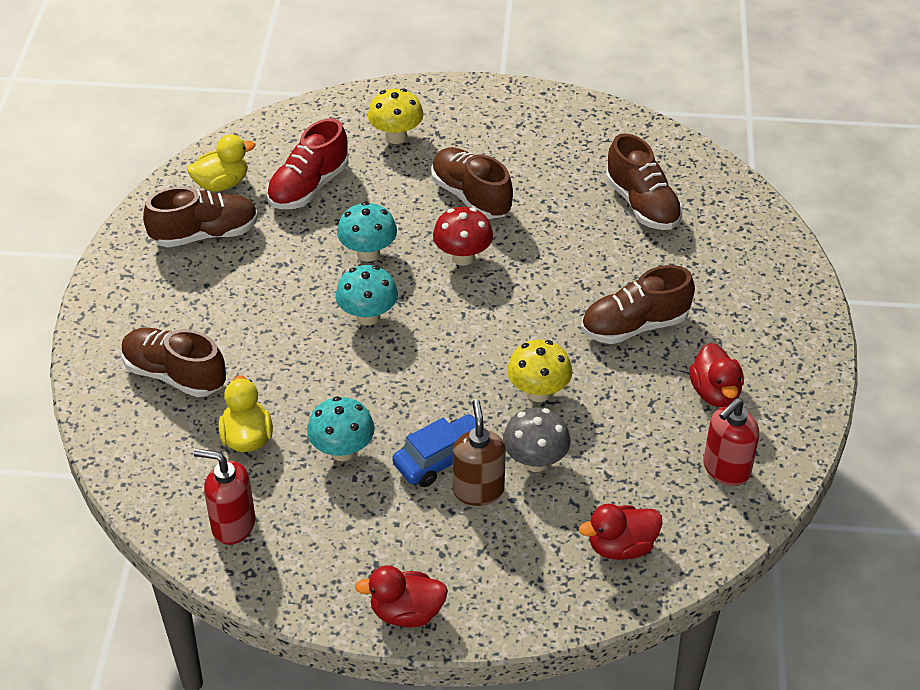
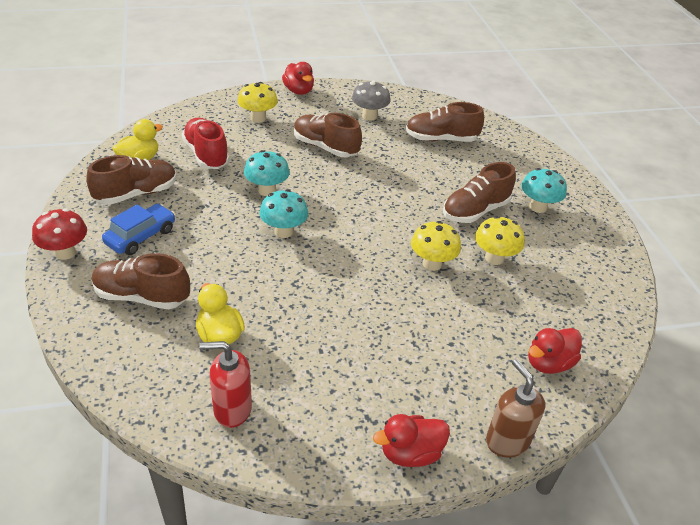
camera: 20 degrees left, 5 degrees down
(308, 187) = (206, 155): red shoe -> red shoe turned 135 degrees clockwise
(342, 451) = (302, 331): turquoise mushroom -> turquoise mushroom (538, 207)
(441, 458) = (383, 323): blue car -> blue car (141, 236)
(462, 257) = (336, 184): red mushroom -> red mushroom (65, 253)
(478, 490) = (422, 341): brown soap dispenser -> brown soap dispenser (507, 441)
(535, 461) = (454, 312): grey mushroom -> grey mushroom (369, 116)
(625, 398) = (494, 258): none -> yellow mushroom
(642, 205) = (441, 139): brown shoe -> brown shoe turned 135 degrees clockwise
(715, 393) = (552, 245): red duck -> red duck (298, 91)
(726, 469) = (588, 294): red soap dispenser -> none

